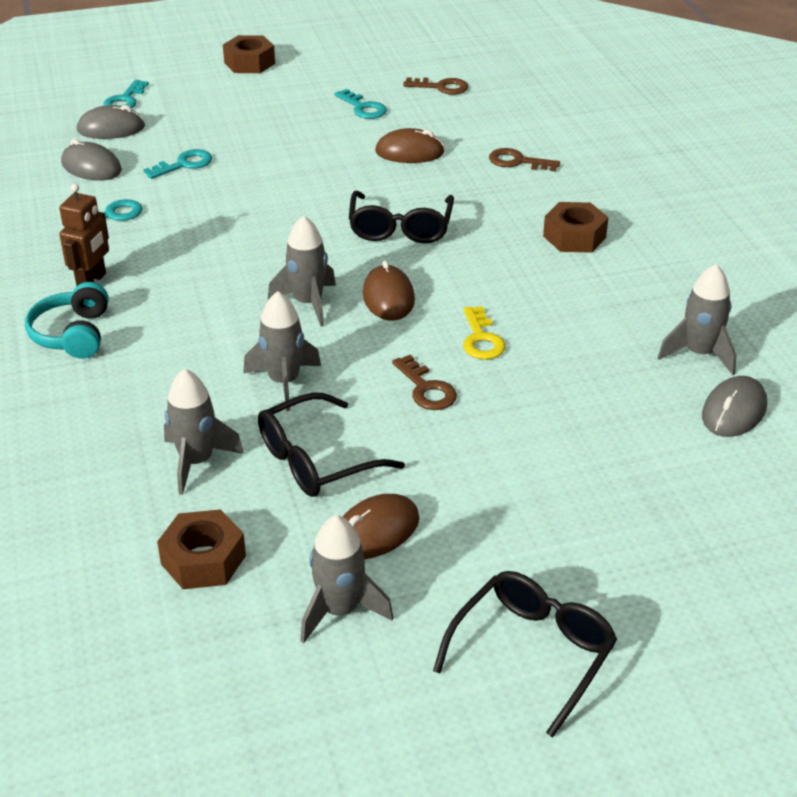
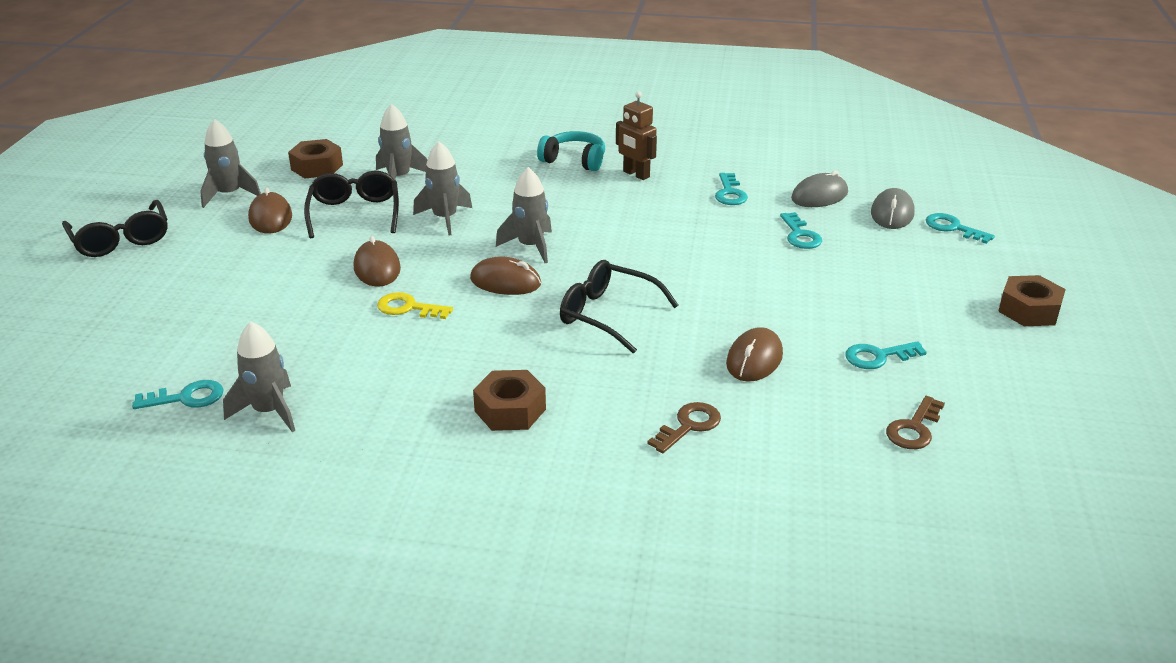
camera: 115 degrees right, 5 degrees down
(426, 389) = (377, 268): brown key -> brown mouse
(734, 411) = (187, 398): grey mouse -> turquoise key

